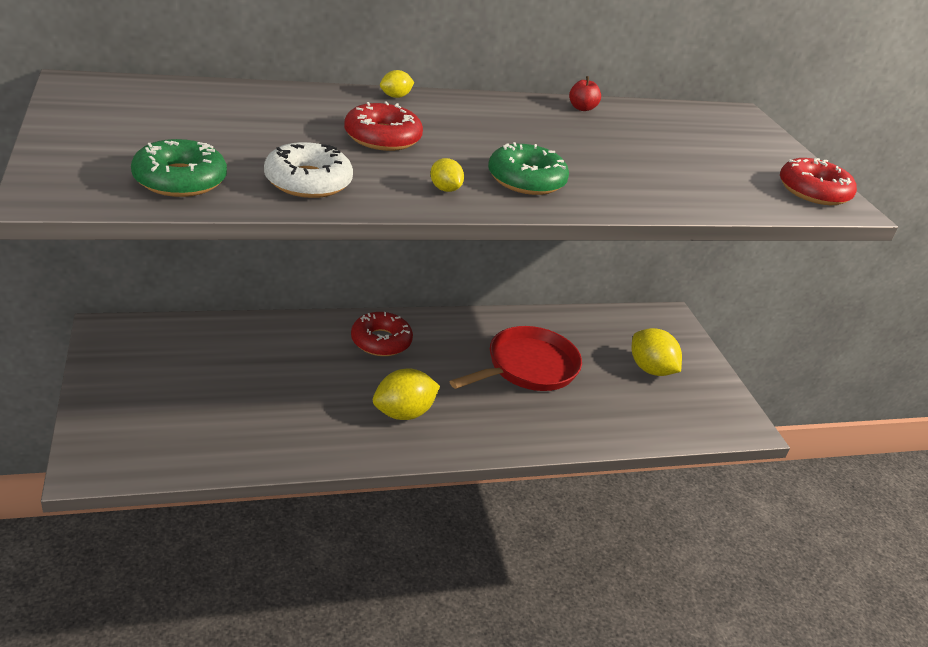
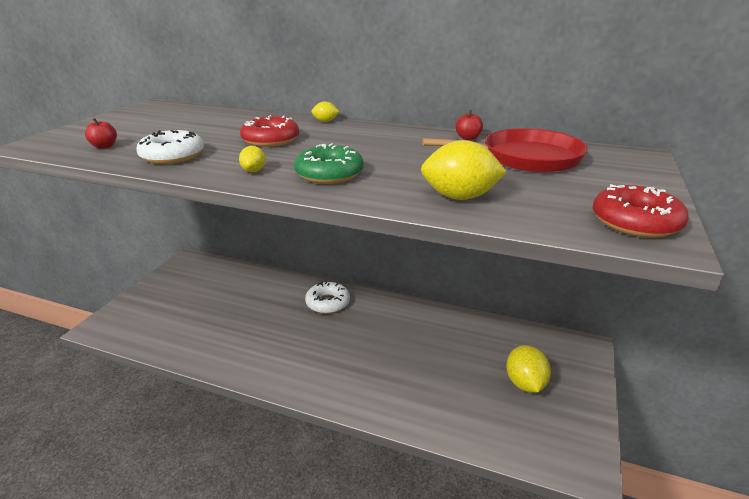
camera: 40 degrees right, 5 degrees down
(180, 180) = (104, 146): green donut -> red apple
(381, 341) = (328, 303): red donut -> white donut
(403, 413) = (292, 353): yellow lemon -> yellow lemon (460, 197)
(528, 367) = (415, 350): red pan -> red pan (525, 158)

